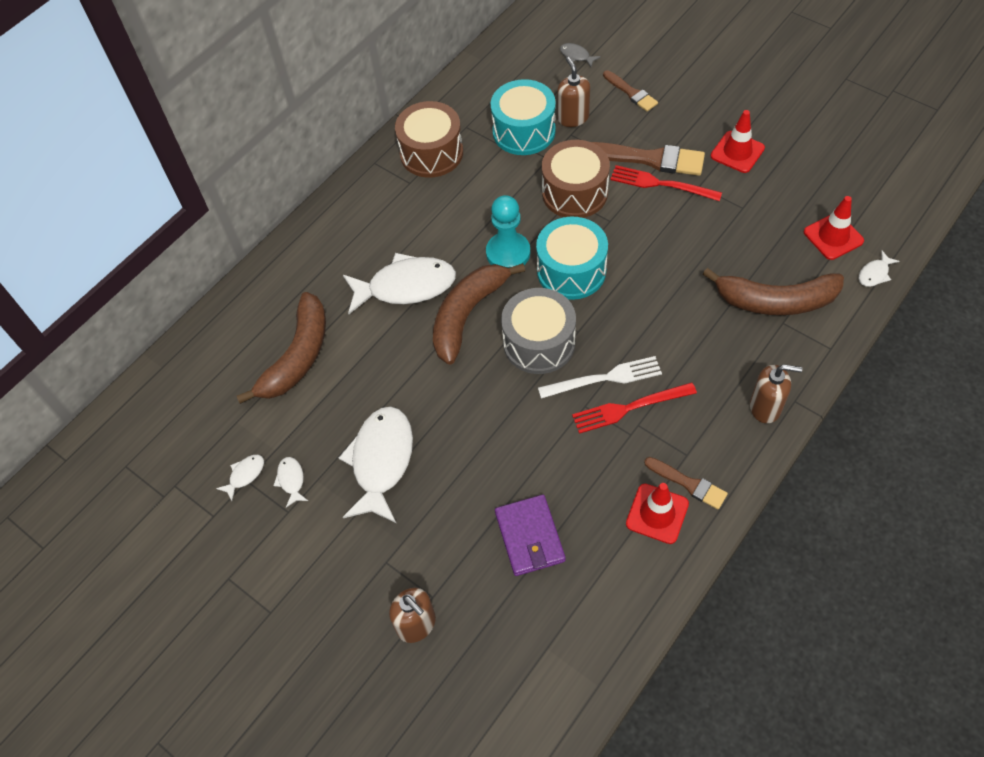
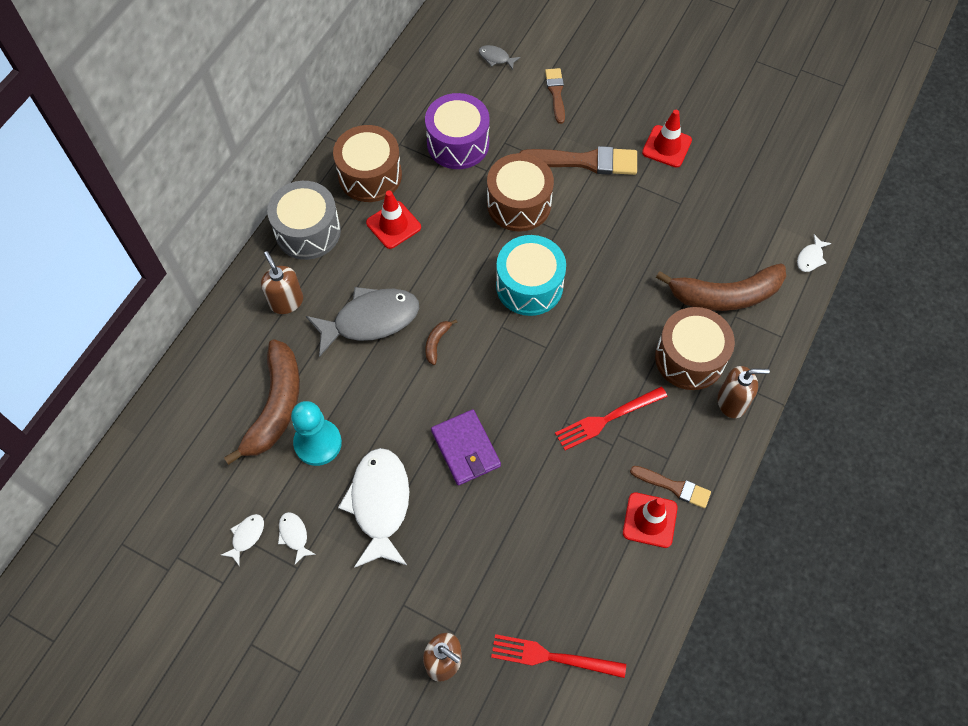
camera: 15 degrees left, 5 degrees up
(406, 286) = (370, 320): white fish -> grey fish
(467, 315) = (436, 343): brown banana -> brown banana, size x0.41
(508, 253) = (465, 274): turquoise pawn -> turquoise pawn (318, 443)
(524, 131) = (458, 143): turquoise drum -> purple drum
(529, 537) = (535, 560): purple wallet -> purple wallet (465, 449)
(539, 343) = (511, 363): grey drum -> grey drum (308, 231)
(573, 118) = (503, 125): brown soap dispenser -> brown soap dispenser (286, 301)
(604, 378) = (579, 392): white fork -> none
(631, 93) = (556, 93): brown brush -> brown brush turned 135 degrees counterclockwise
(661, 184) = (600, 187): red fork -> red fork (552, 657)
(727, 358) = (689, 358): none -> brown drum
(833, 236) = (768, 224): red traffic cone -> red traffic cone (393, 225)

